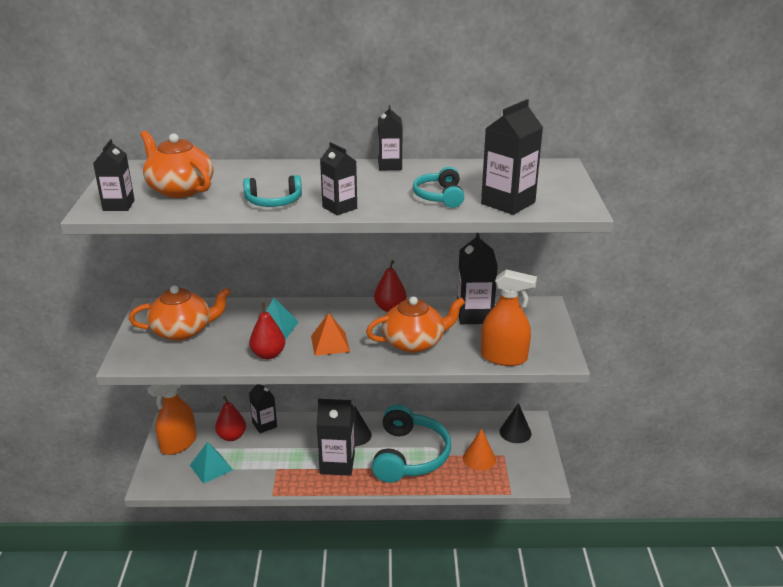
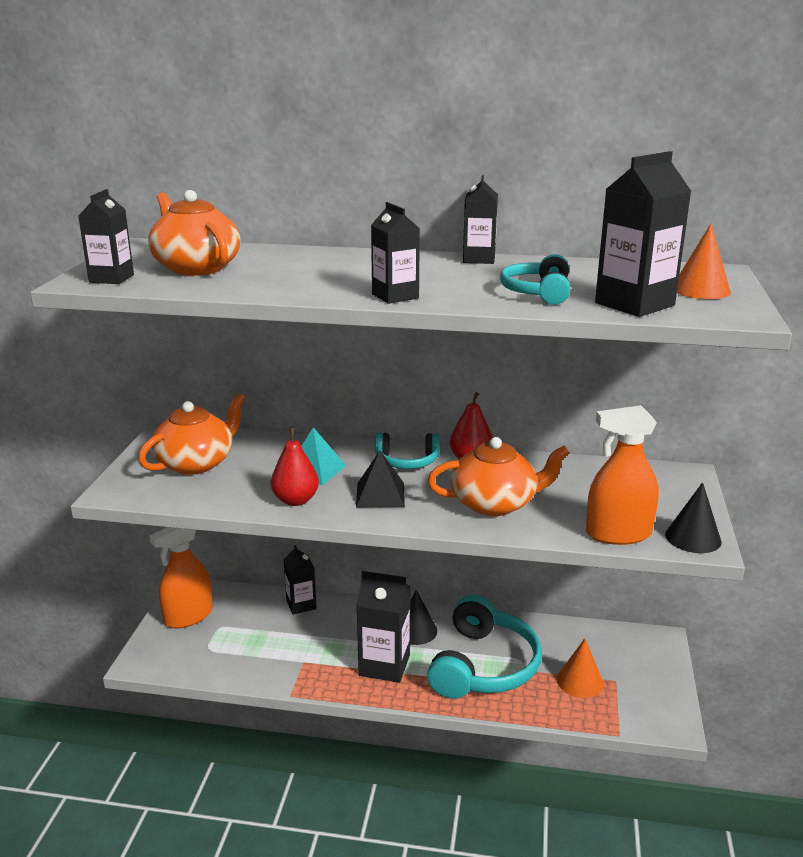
camera: 10 degrees right, 5 degrees down
(183, 330) = (196, 463): orange teapot -> orange teapot turned 45 degrees counterclockwise
(211, 467) = (221, 650): turquoise pyramid -> none
(232, 436) = (256, 614): red pear -> none
(273, 201) = (310, 285): turquoise headphones -> turquoise headphones (407, 461)
(330, 343) = (380, 495): orange pyramid -> black pyramid
(474, 315) = (585, 477): black carton -> none
(504, 357) = (618, 534): orange spray bottle -> orange spray bottle turned 150 degrees clockwise
(515, 432) = (635, 652): black cone -> black cone (693, 538)
(550, 186) = (700, 290): none -> orange cone

